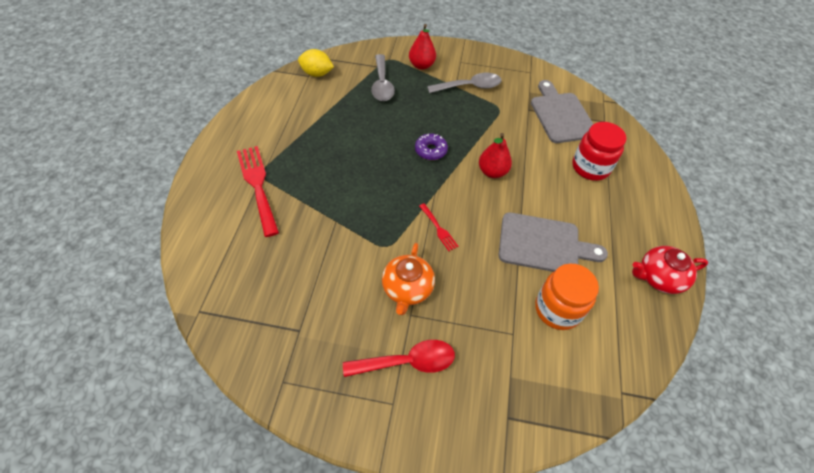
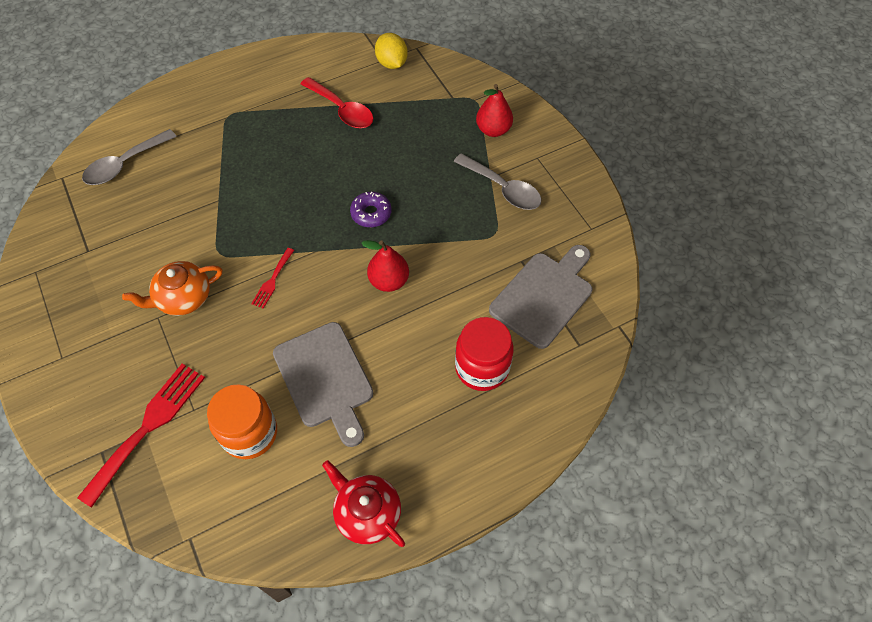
camera: 55 degrees right, 5 degrees up
(257, 185) = (213, 122): red fork -> red fork (148, 426)
(382, 84) = (429, 118): grey spoon -> grey spoon (125, 164)
(407, 362) = (107, 344): red spoon -> red spoon (342, 110)

